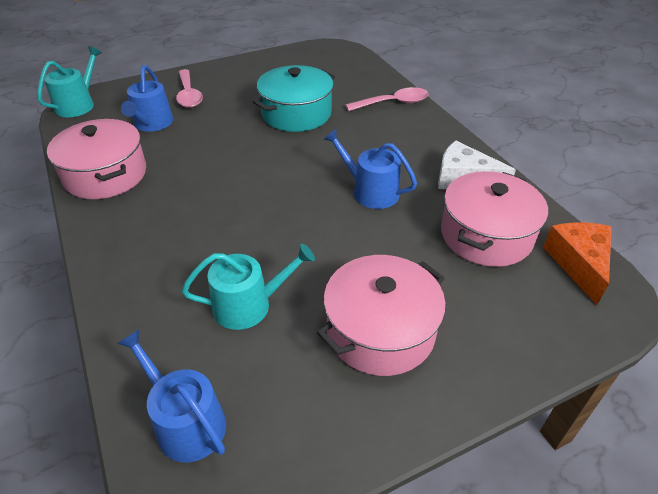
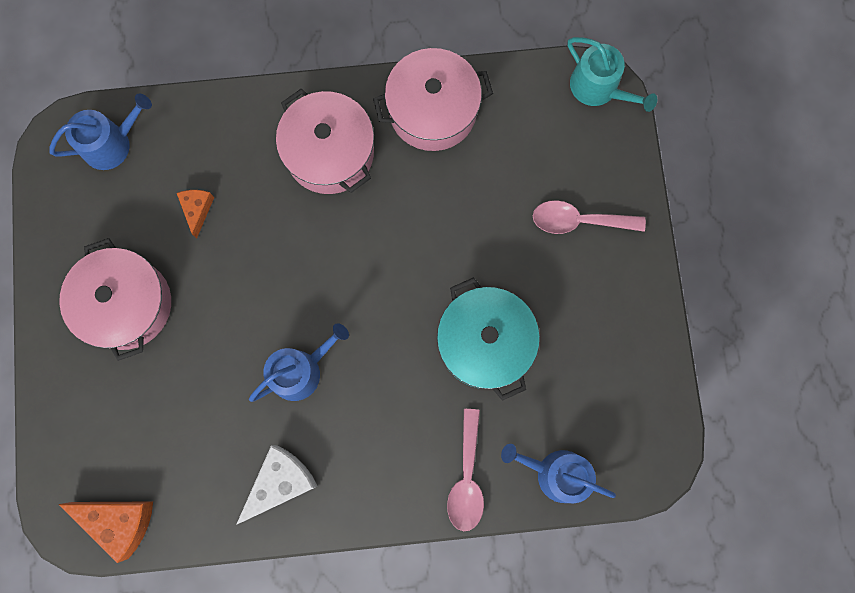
camera: 110 degrees right, 35 degrees up
(152, 124) = (521, 168): blue watering can -> blue watering can (556, 473)
(249, 305) = (197, 210): turquoise watering can -> orange cheese
(486, 235) = (191, 455): pink pot -> pink pot (329, 152)

